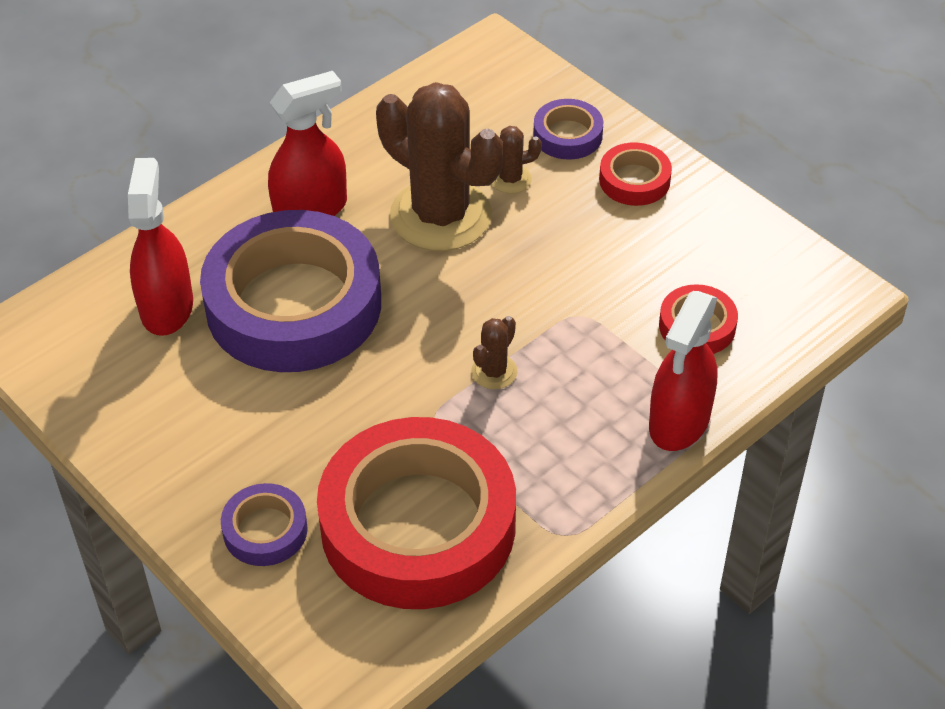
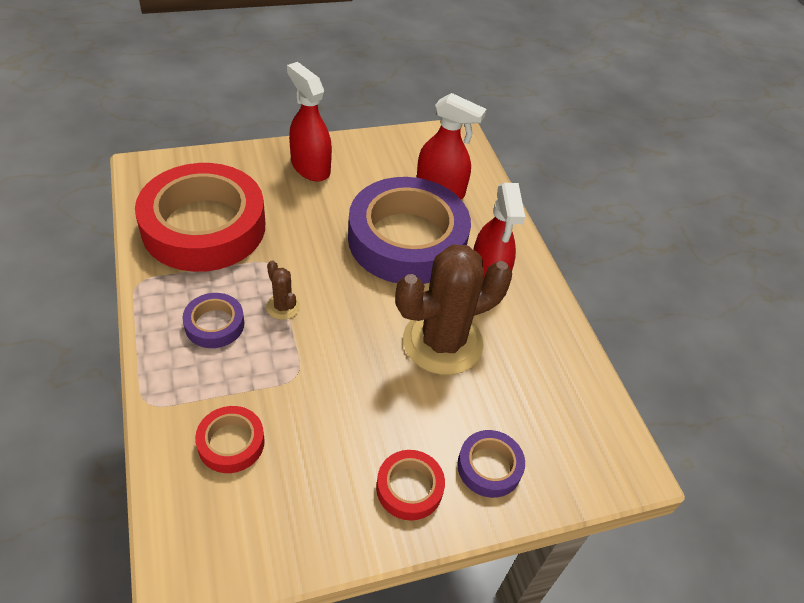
camera: 110 degrees right, 0 degrees up
(265, 530) = (254, 173): purple tape -> purple tape (214, 324)
(510, 179) = (457, 401): brown cactus -> none
(679, 422) = (161, 382): red spray bottle -> red spray bottle (310, 167)

